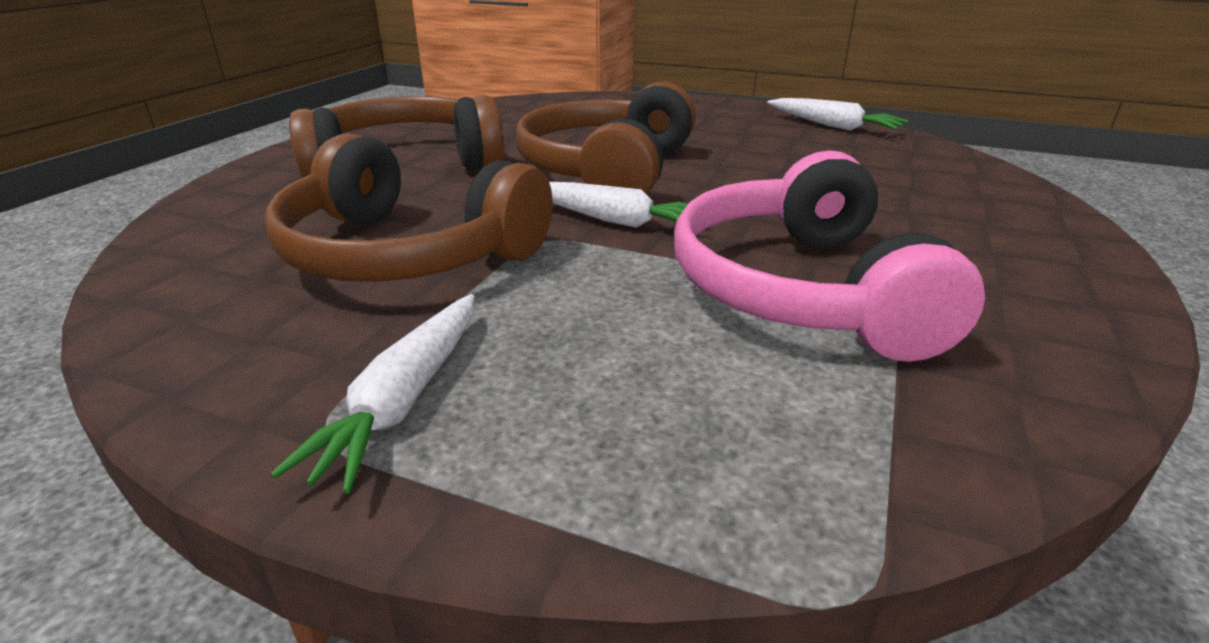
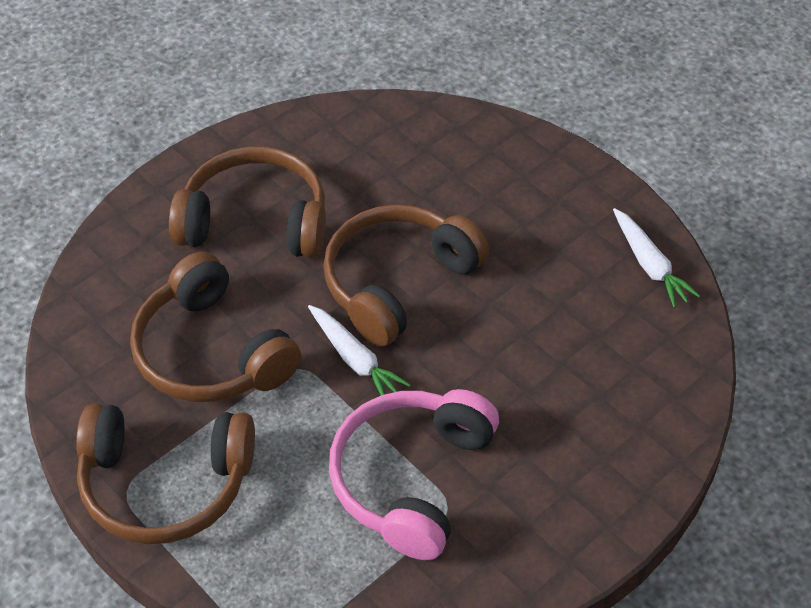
camera: 25 degrees right, 20 degrees up
(404, 399) = (165, 484): white carrot -> brown headphones

